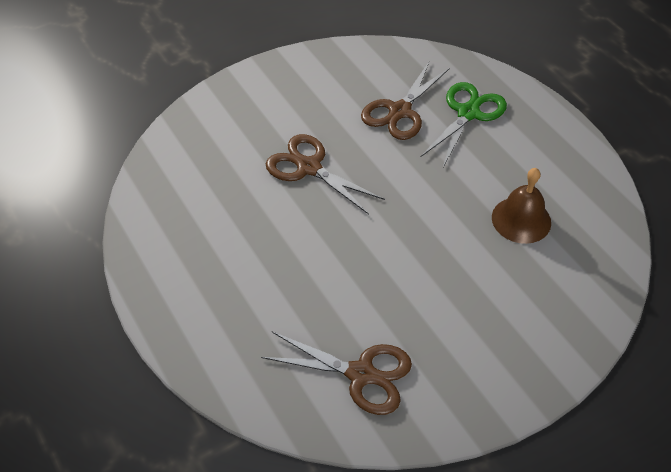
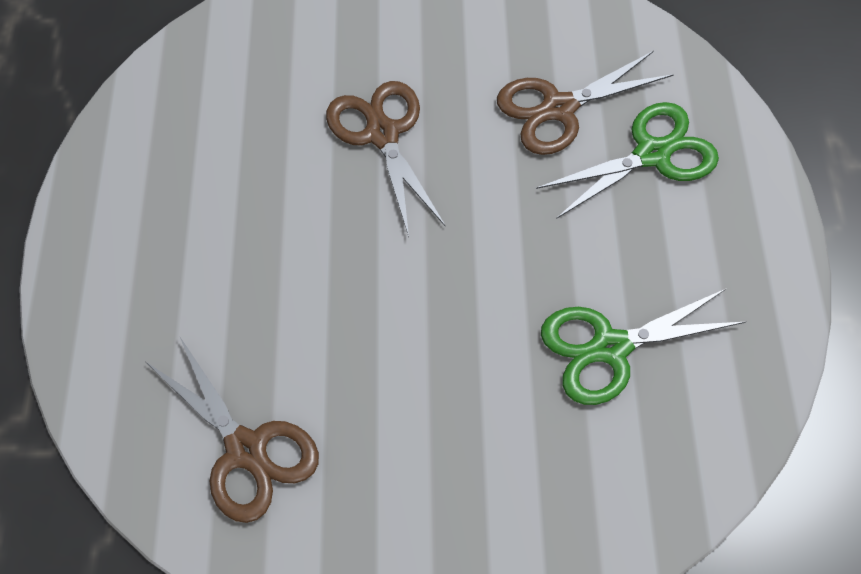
camera: 30 degrees right, 10 degrees up
(521, 220) = (610, 348): brown bell -> green scissors

